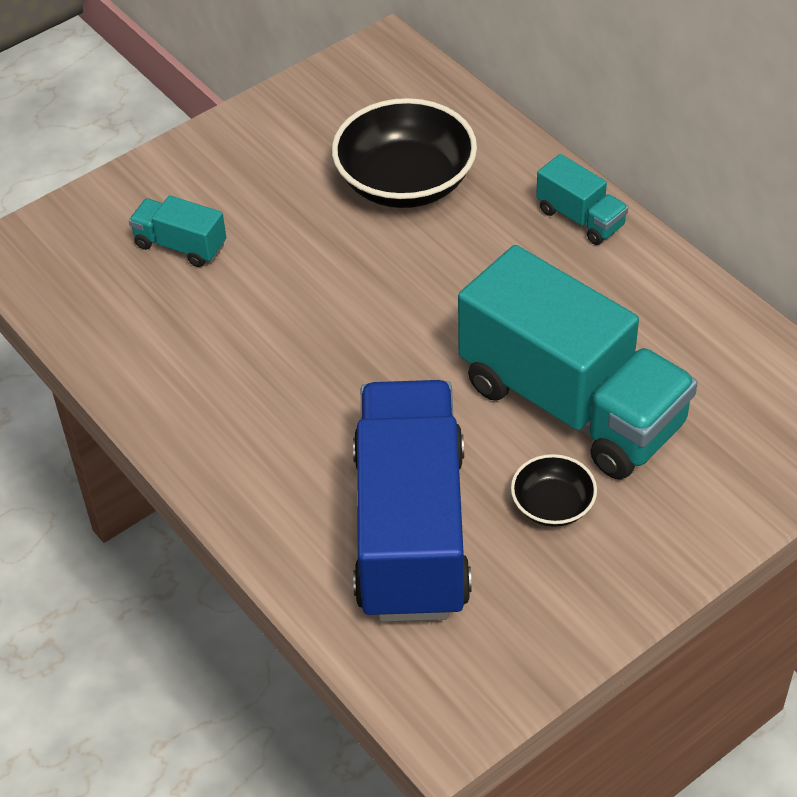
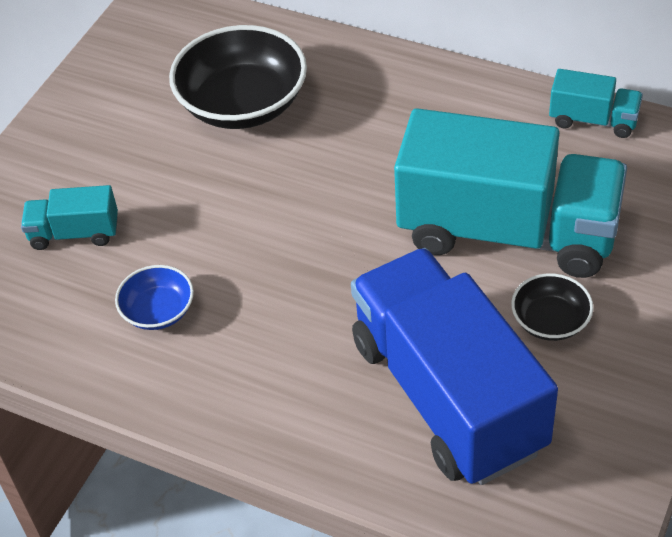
camera: 25 degrees left, 0 degrees up
(207, 346) = (158, 311): none -> blue bowl
(580, 218) = (410, 79): turquoise truck -> turquoise truck (593, 120)

